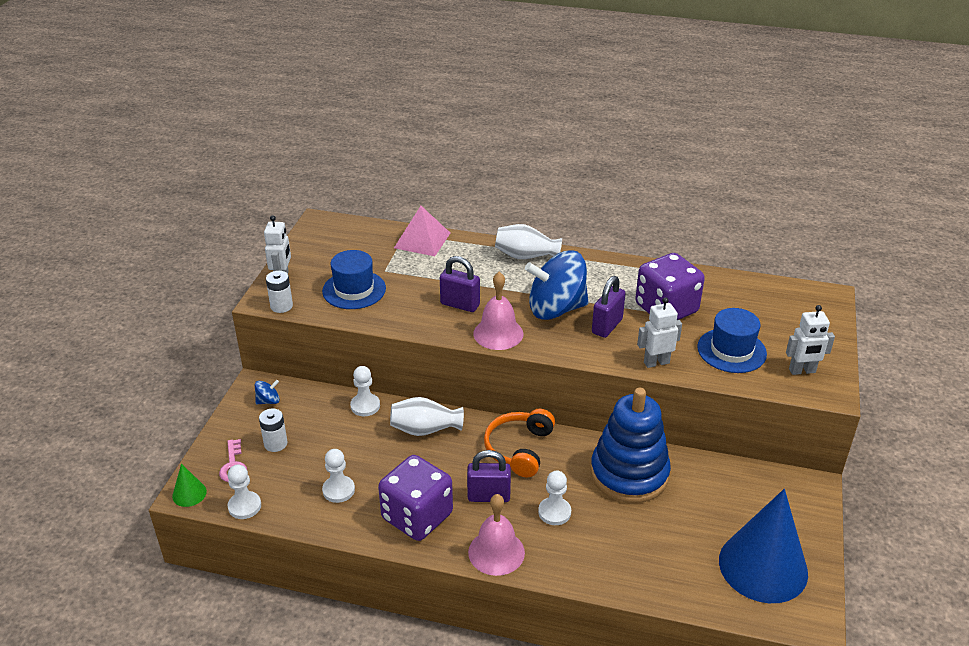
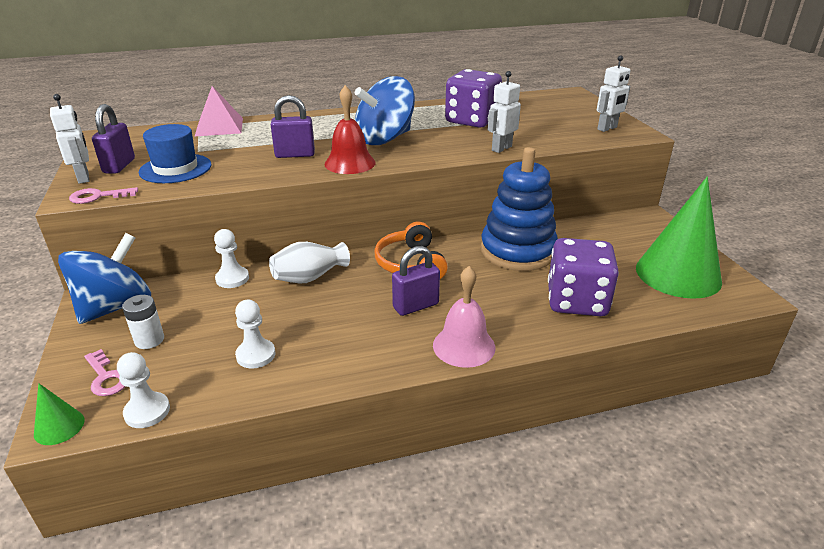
camera: 30 degrees left, 5 degrees down
(268, 401) = (115, 307): blue spinning top -> blue spinning top, size x2.47
(281, 306) = (98, 196): white battery -> pink key
(417, 516) = (360, 346): purple dice -> purple dice (576, 301)
(498, 333) = (350, 163): pink bell -> red bell
(525, 256) = (325, 117): white vase -> none
(554, 512) = (485, 297): white pawn -> none
(607, 326) = (438, 139): purple padlock -> purple padlock (119, 166)
(731, 350) = (546, 130): blue hat -> none
(763, 566) = (678, 274): blue cone -> green cone

